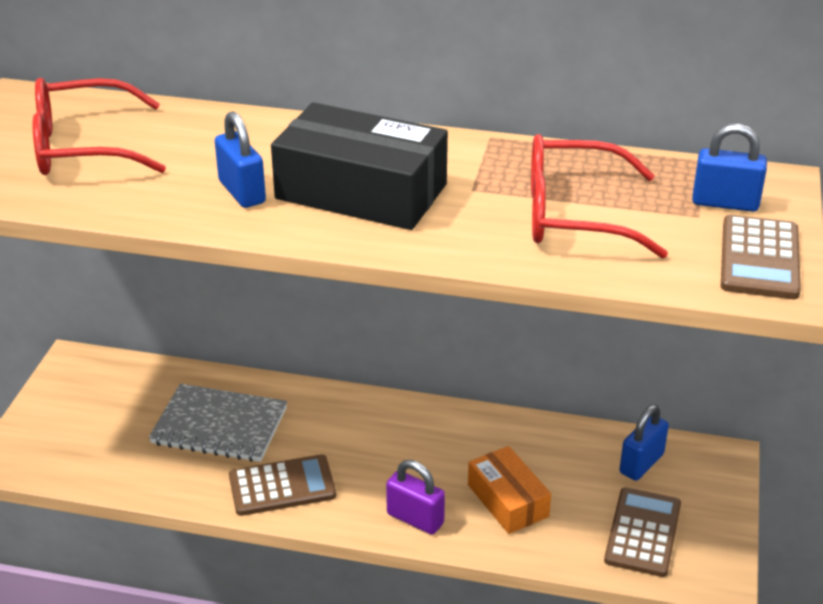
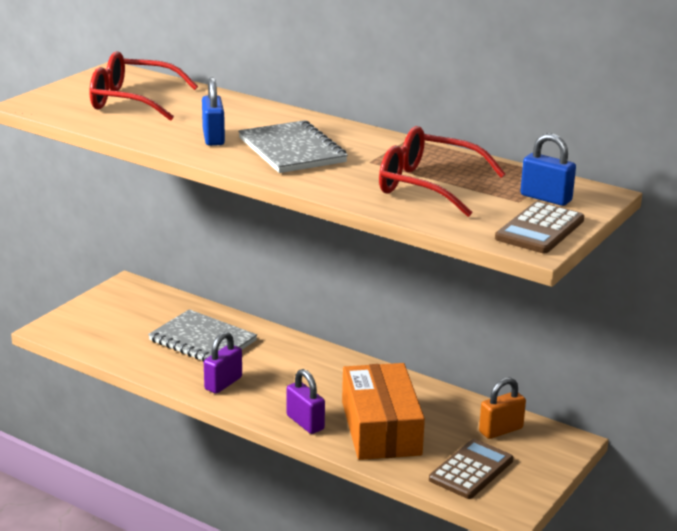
camera: 20 degrees right, 10 degrees down
(282, 486) = (223, 383): brown calculator -> purple padlock
(361, 192) = (292, 150): black box -> grey notebook
(508, 500) = (381, 428): orange box -> orange box, size x1.67
(641, 463) = (500, 430): blue padlock -> orange padlock

